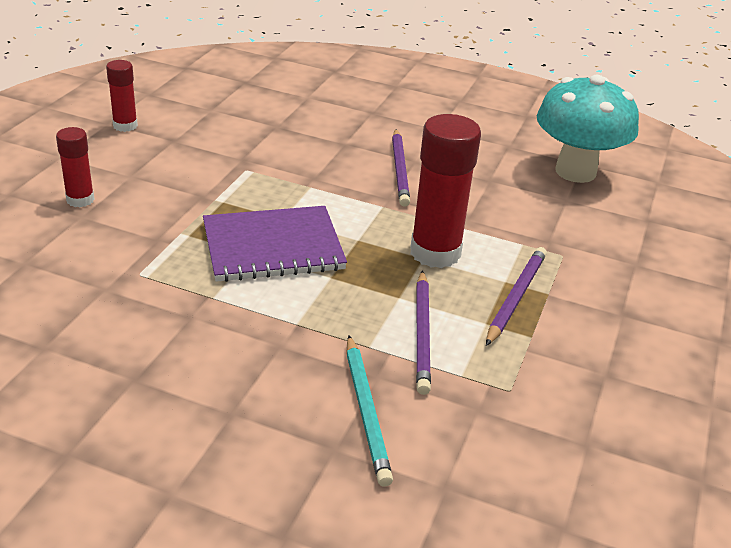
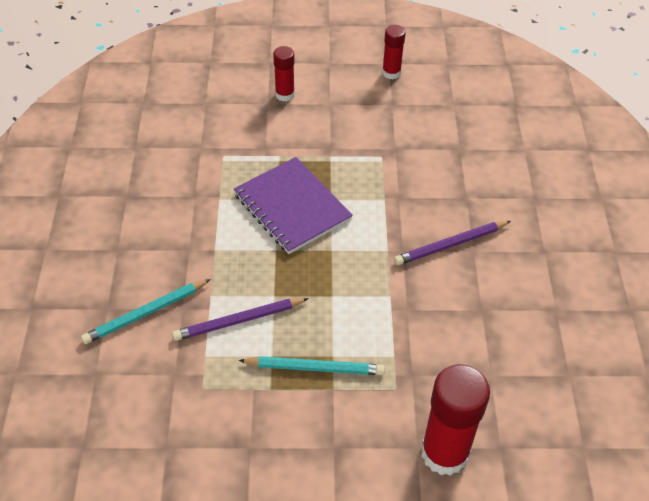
camera: 70 degrees right, 15 degrees up
(435, 252) = (344, 301): red glue stick -> red glue stick (444, 453)
(516, 297) = (314, 368): purple pencil -> turquoise pencil
(575, 172) = (547, 372): turquoise mushroom -> none

